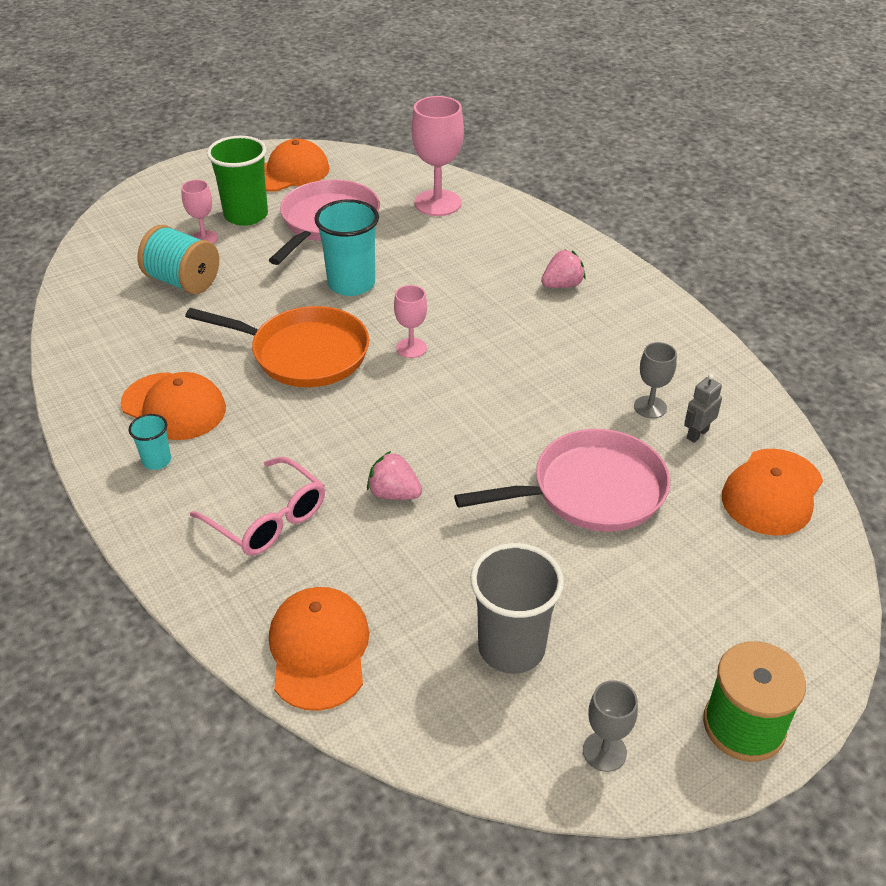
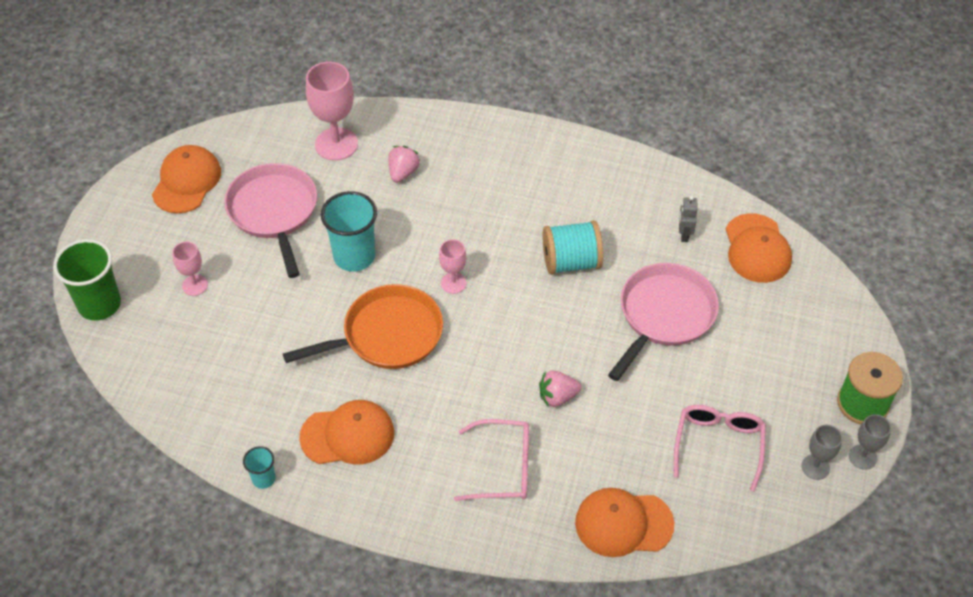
camera: 40 degrees left, 10 degrees up
(156, 461) = (386, 481): turquoise cup -> turquoise cup (263, 478)
(183, 282) = (227, 333): turquoise spool -> turquoise spool (571, 262)
(246, 215) = (202, 243): green cup -> green cup (99, 304)
(319, 650) = (623, 523): orange cap -> orange cap turned 45 degrees counterclockwise
(511, 647) = (718, 445): grey cup -> pink glasses
(562, 285) = (497, 167): pink strawberry -> pink strawberry (403, 173)
(650, 407) = (641, 232): grey goblet -> grey goblet (862, 457)

